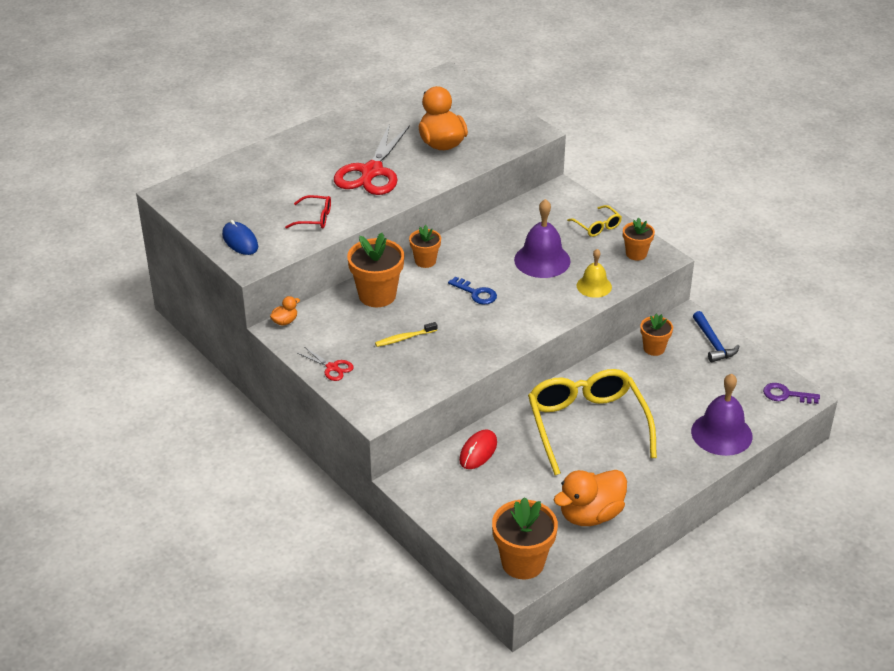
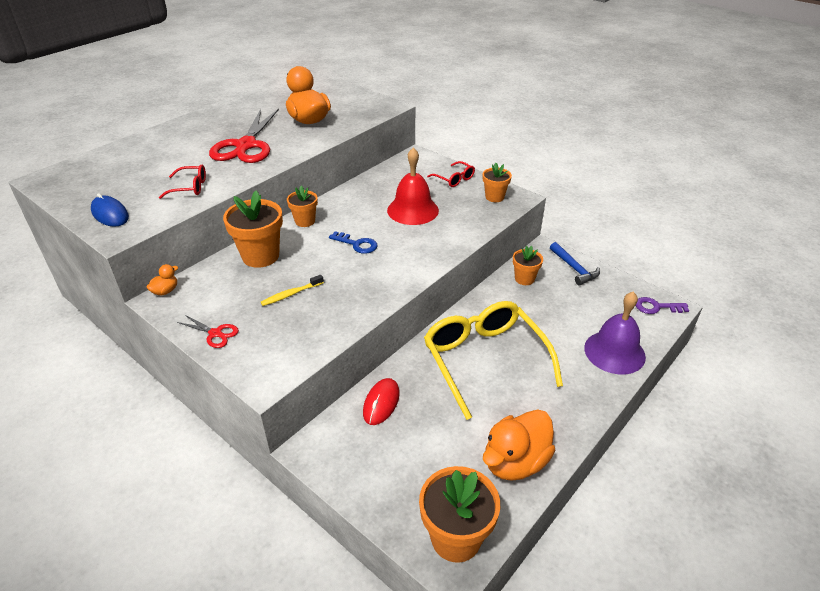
camera: 10 degrees left, 0 degrees up
(542, 260) = (413, 210): purple bell -> red bell
(594, 286) = (465, 227): yellow bell -> none
(597, 226) = (454, 179): yellow glasses -> red glasses

